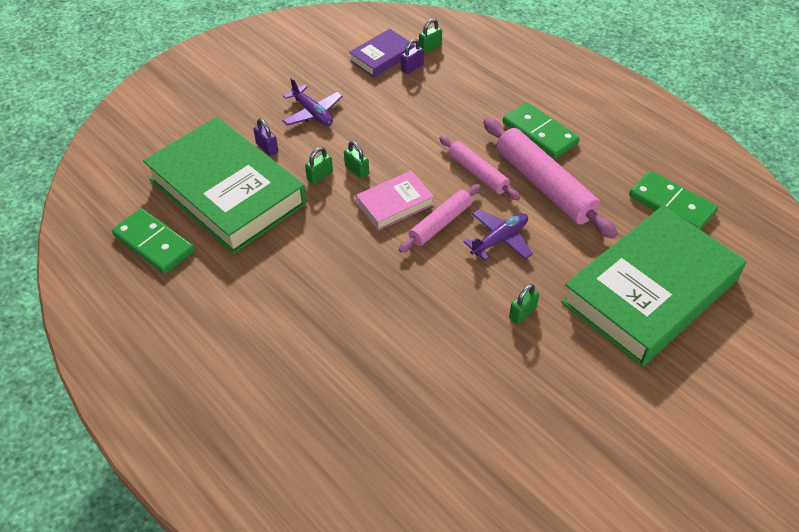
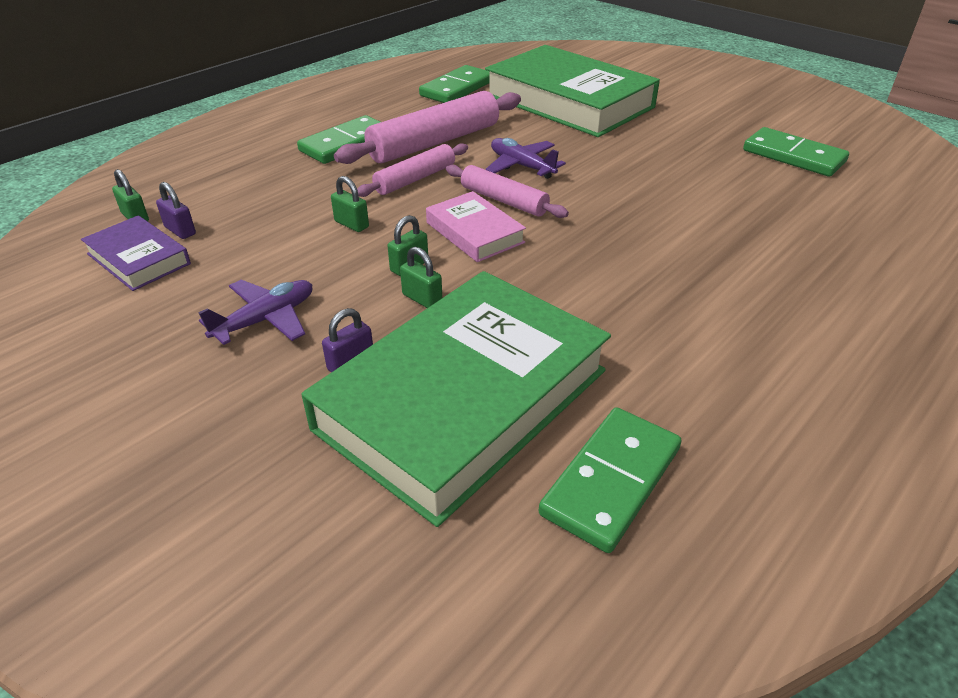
camera: 95 degrees left, 10 degrees down
(522, 313) = (619, 155): green padlock -> green padlock (351, 224)
(522, 466) = (793, 156): none -> green domino

